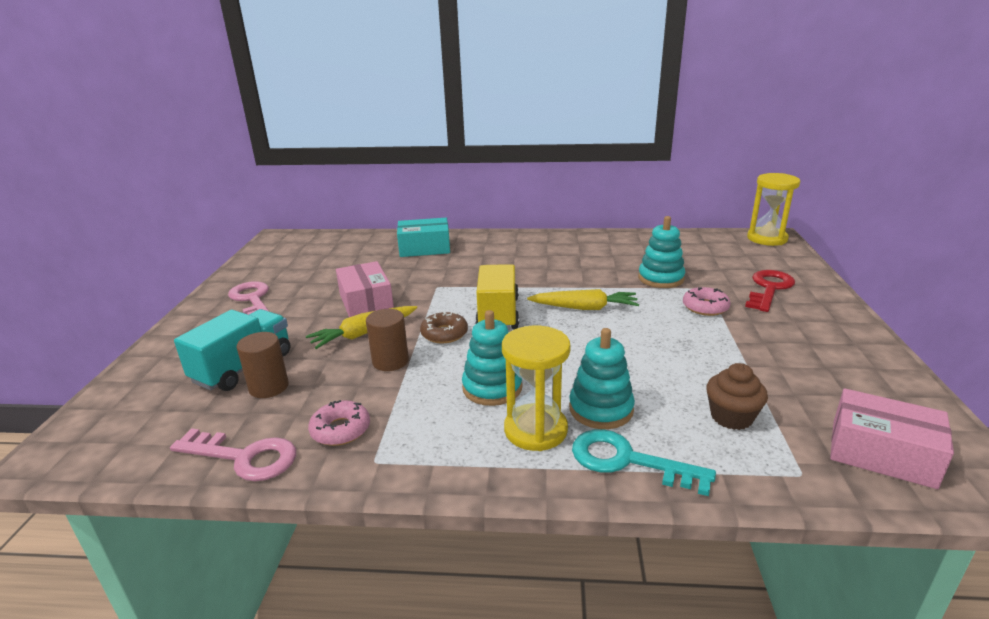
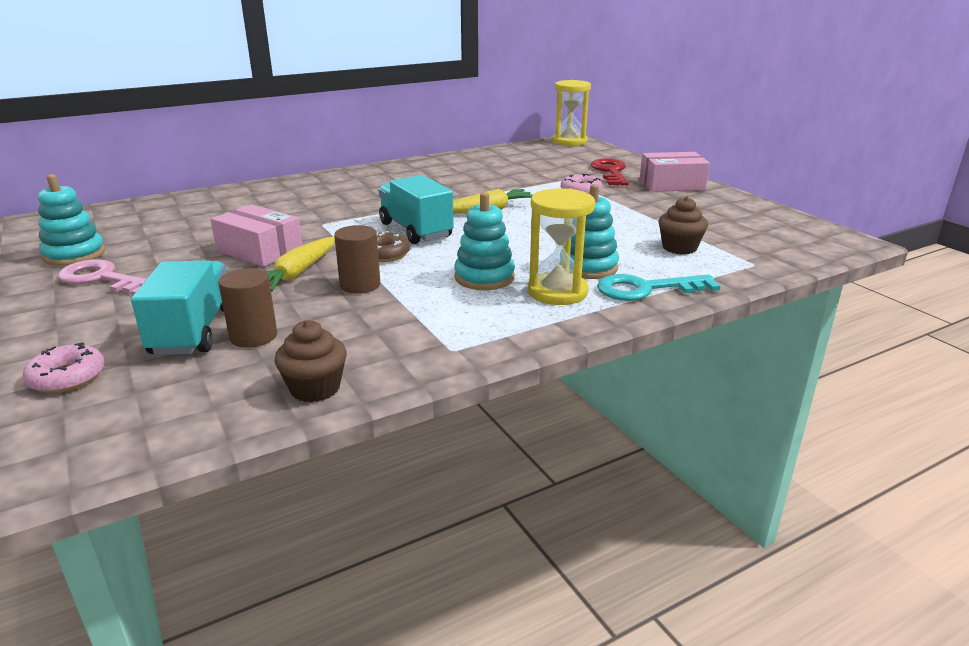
camera: 35 degrees left, 0 degrees up
(244, 457) = (315, 388): pink key -> brown cupcake
(340, 430) = (386, 341): pink donut -> pink donut (67, 377)
(424, 248) = (259, 198): turquoise box -> none
(498, 314) = (415, 230): yellow truck -> turquoise truck
(661, 278) = (523, 180): turquoise stacking toy -> turquoise stacking toy (74, 255)
(882, 453) = (782, 242): pink box -> pink box (671, 184)

